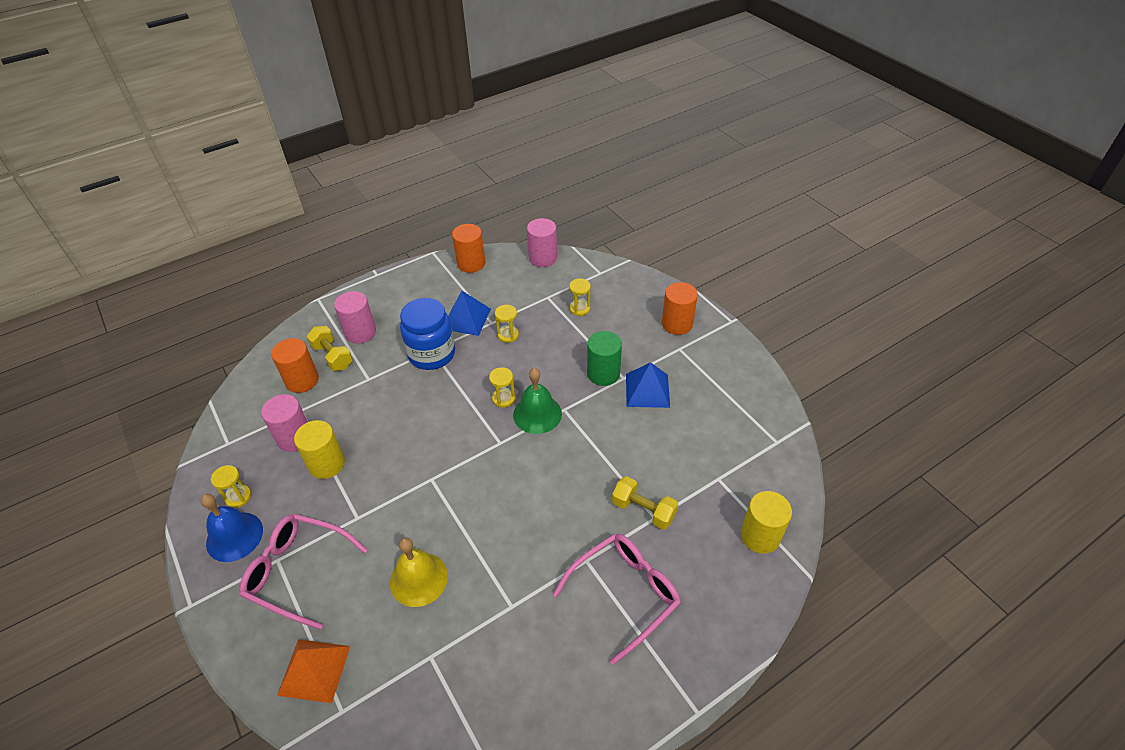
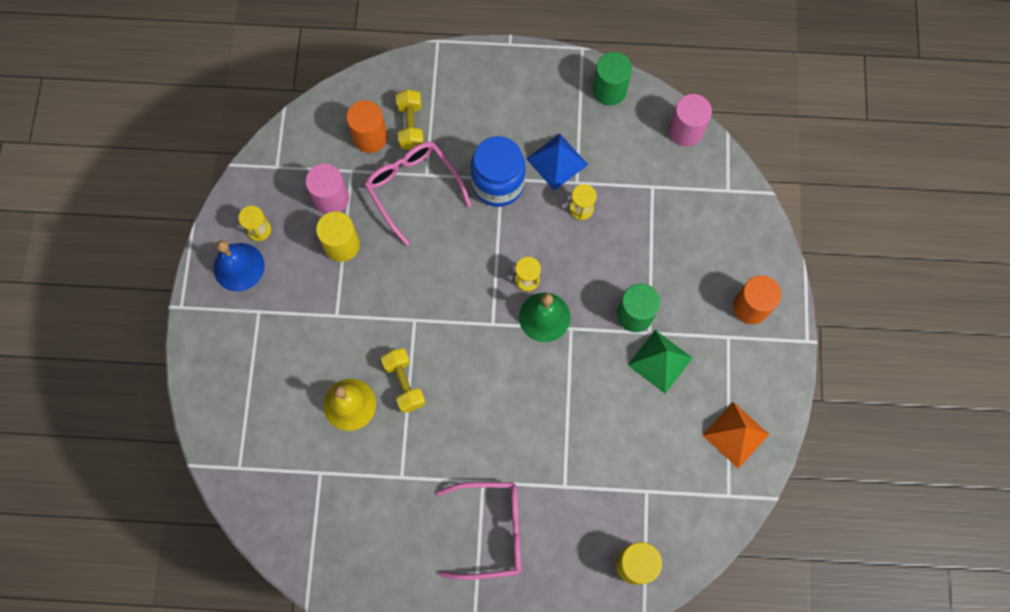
camera: 35 degrees right, 25 degrees up
(298, 571) = (268, 333): pink glasses -> pink glasses (413, 189)
(314, 670) = (237, 423): orange pyramid -> orange pyramid (735, 434)
(360, 332) = (451, 112): pink cylinder -> none
(471, 263) = (609, 90): orange cylinder -> green cylinder
(580, 308) = (672, 223): yellow hourglass -> none
(643, 510) = (561, 473): yellow dumbbell -> yellow dumbbell (404, 383)
(647, 390) = (660, 361): blue pyramid -> green pyramid

